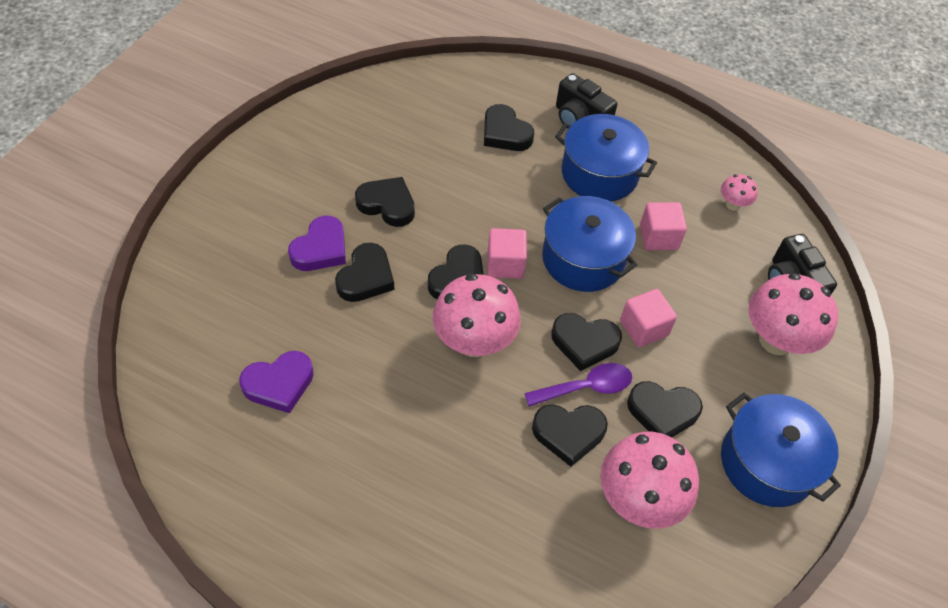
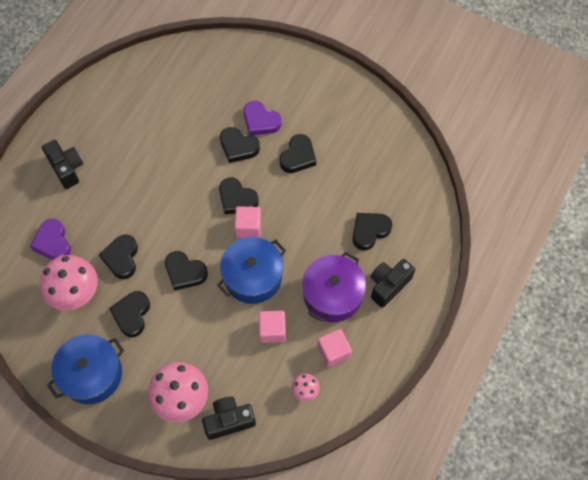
camera: 95 degrees right, 10 degrees up
(279, 384) = (165, 107): purple heart -> purple heart (53, 242)
(396, 541) = (67, 168): none -> black camera
(474, 342) = (188, 207): pink mushroom -> none
(584, 343) = (185, 272): black heart -> black heart turned 75 degrees counterclockwise
(586, 387) = (152, 271): purple spoon -> none
(599, 173) = (332, 295): blue pot -> purple pot
(644, 328) = (195, 311): pink cube -> pink cube (333, 351)

